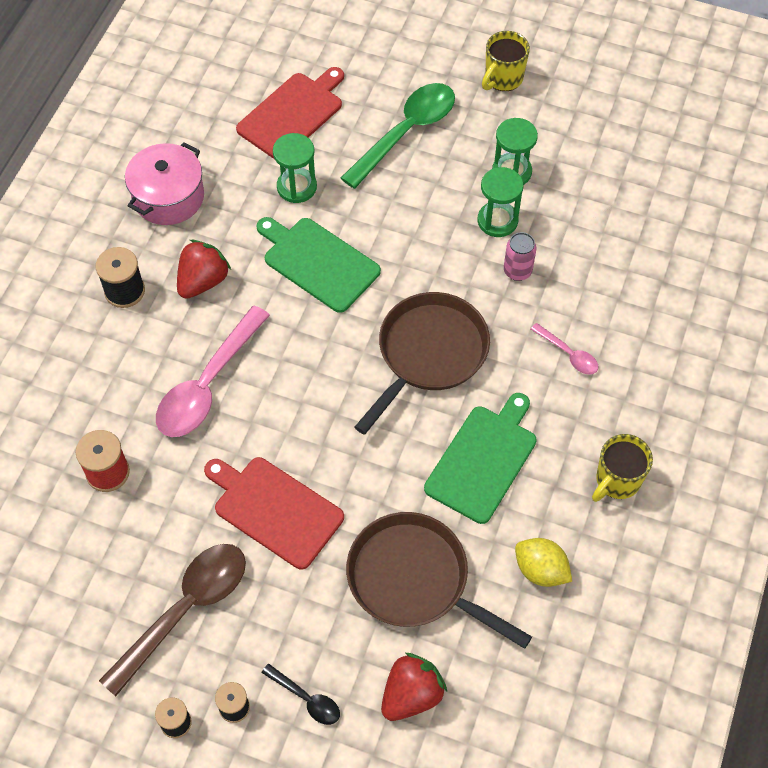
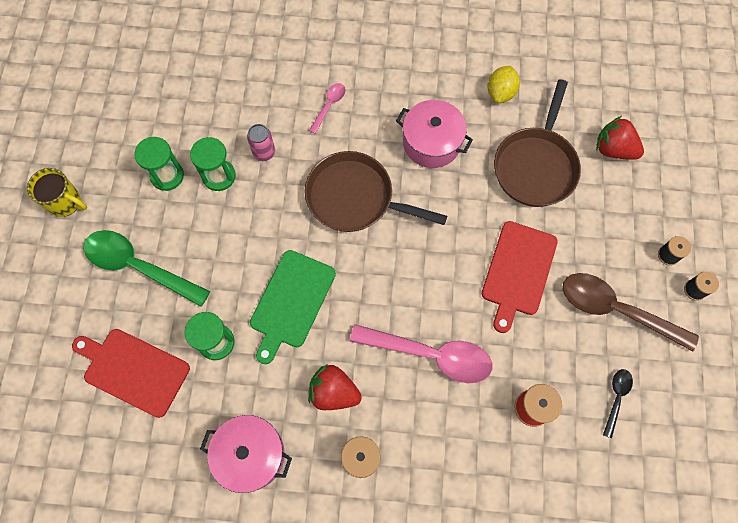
camera: 105 degrees left, 10 degrees up
(306, 699) = (643, 211): black spoon -> black spoon (616, 398)
(483, 460) = (431, 143): green cutting board -> pink pot
(617, 481) = (420, 60): yellow mug -> none

